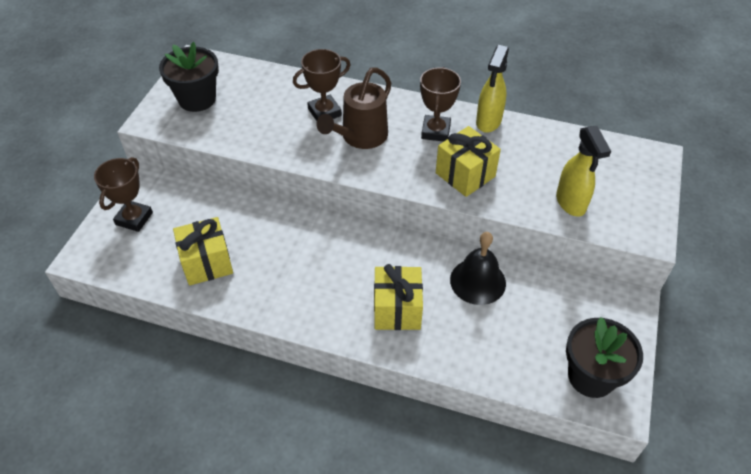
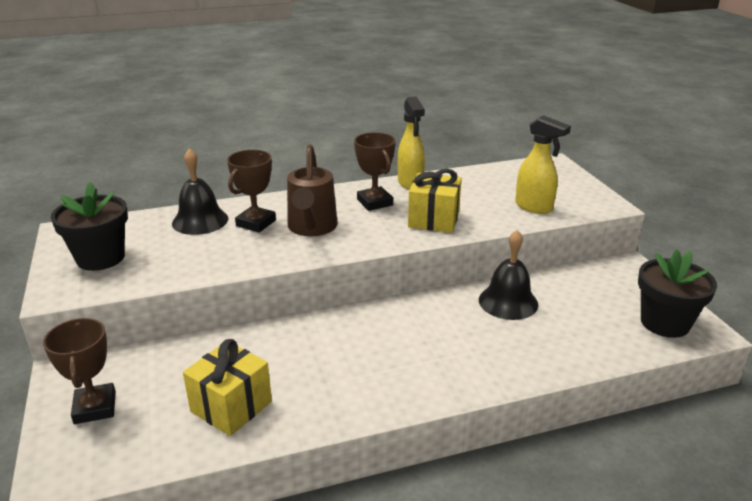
camera: 35 degrees left, 20 degrees down
(288, 91) = (200, 221): none -> black bell
(397, 310) = (467, 352): yellow gift -> none

